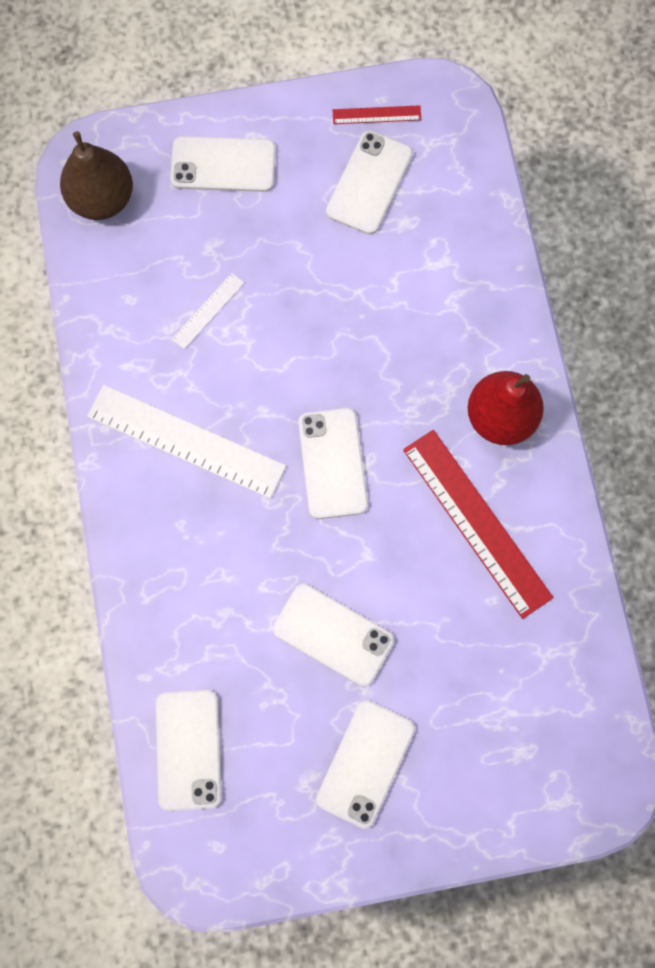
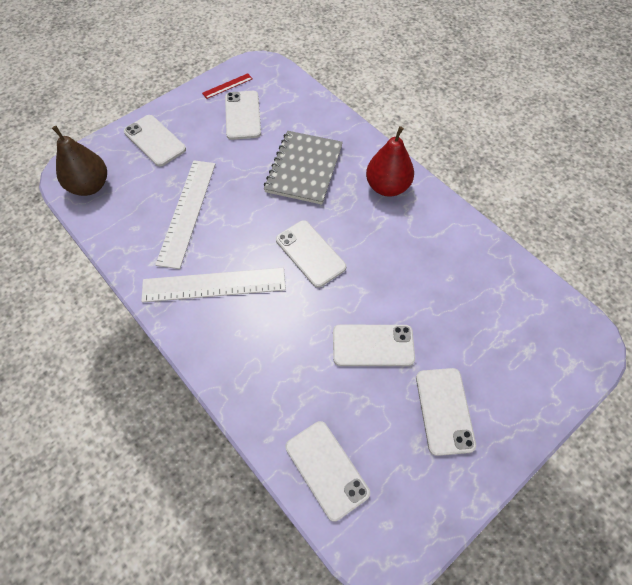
camera: 30 degrees left, 15 degrees down
(208, 311) = (187, 212): white ruler -> white ruler, size x2.16
(223, 165) = (155, 141): white phone -> white phone turned 75 degrees clockwise
(402, 324) = (304, 169): none -> grey notebook
(477, 522) = (412, 243): red ruler -> none

